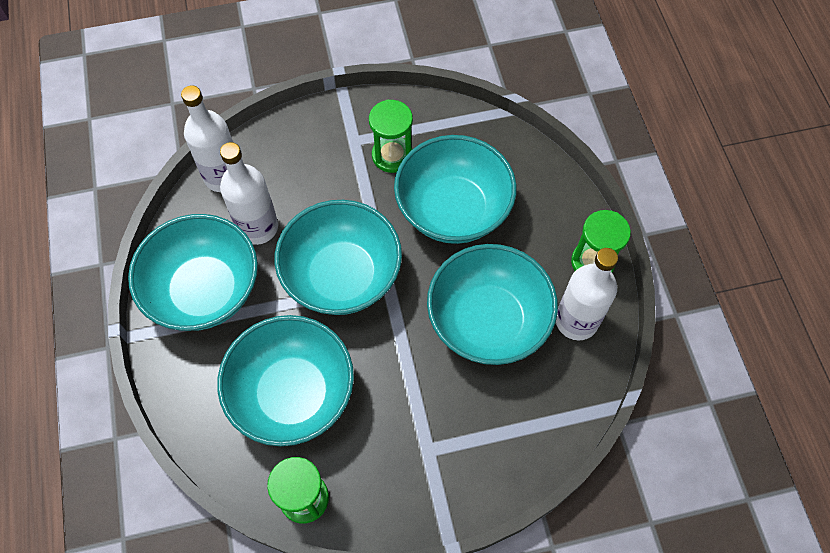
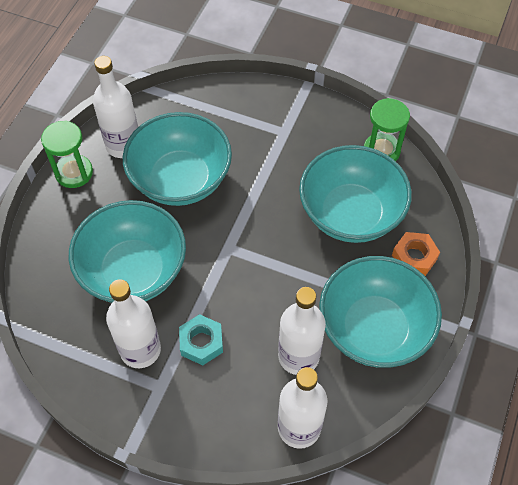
camera: 145 degrees left, 5 degrees down
(201, 386) = (414, 257): none -> orange nut
(342, 276) = (258, 273): turquoise bowl -> none
(347, 189) = (201, 342): none -> turquoise nut
(392, 155) = (140, 350): green hourglass -> white bottle

